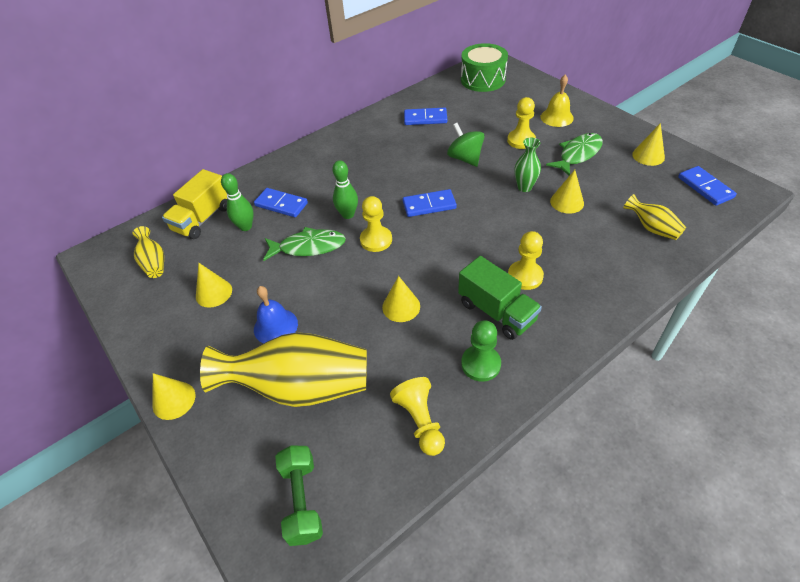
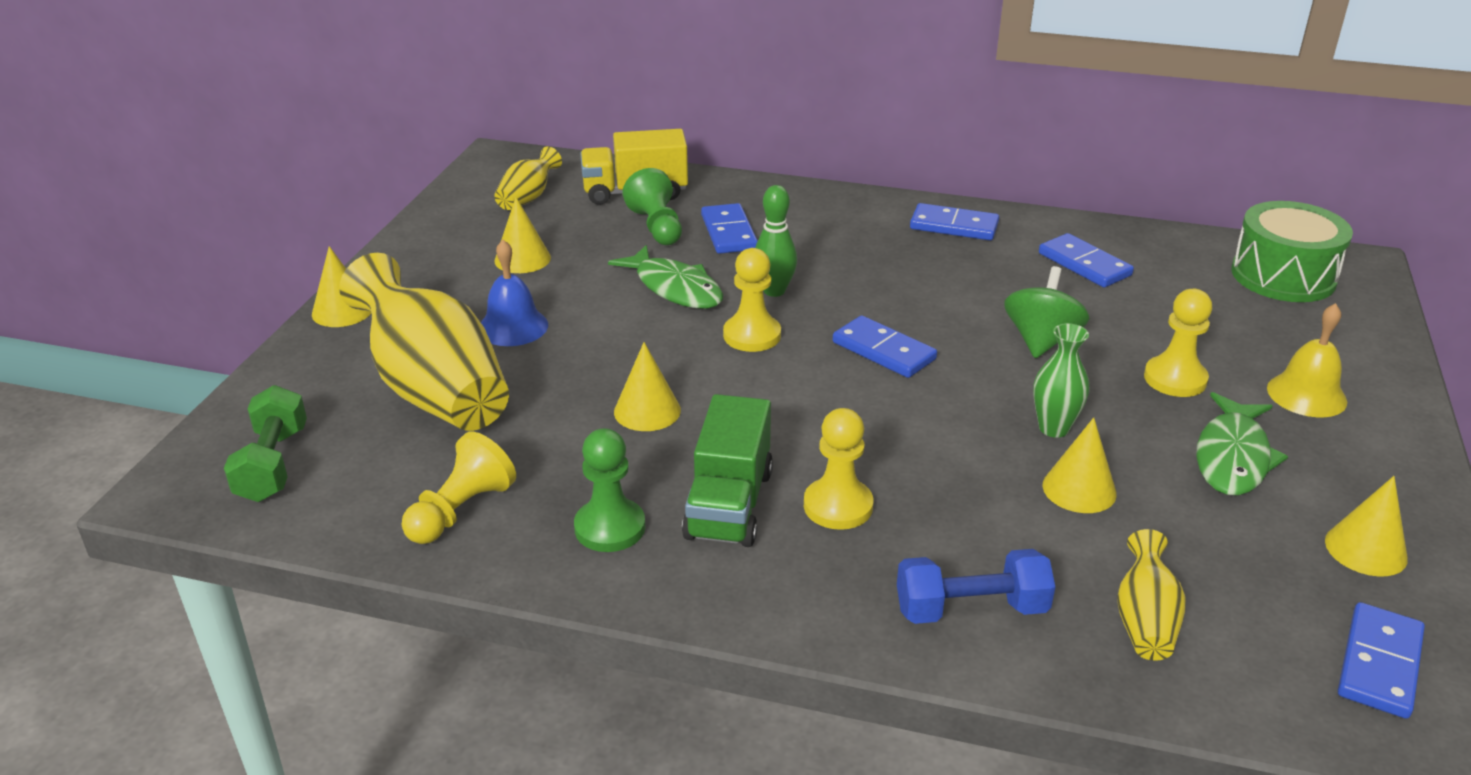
camera: 50 degrees right, 15 degrees down
(245, 227) = (657, 227): green bowling pin -> green pawn
(302, 500) = (273, 464): green dumbbell -> green dumbbell turned 45 degrees counterclockwise
(358, 135) = (954, 226): none -> blue domino
(578, 154) = (1232, 457): green fish -> green fish turned 105 degrees clockwise
(616, 271) = (971, 609): none -> blue dumbbell

